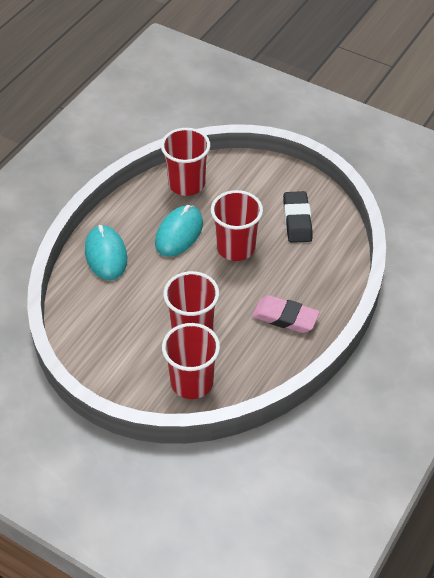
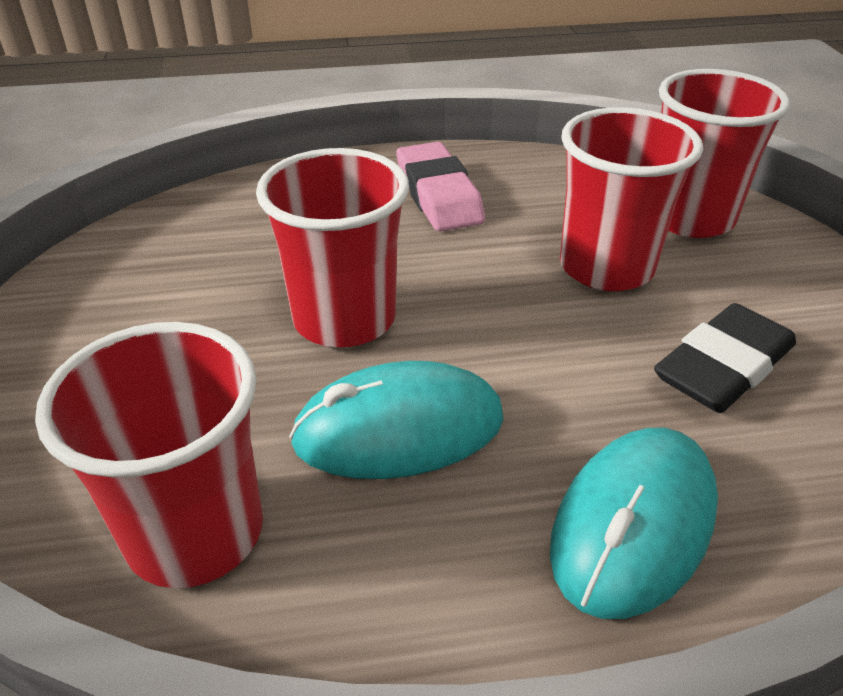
camera: 130 degrees left, 10 degrees down
(297, 220) = (177, 280): black eraser -> black eraser (723, 367)

